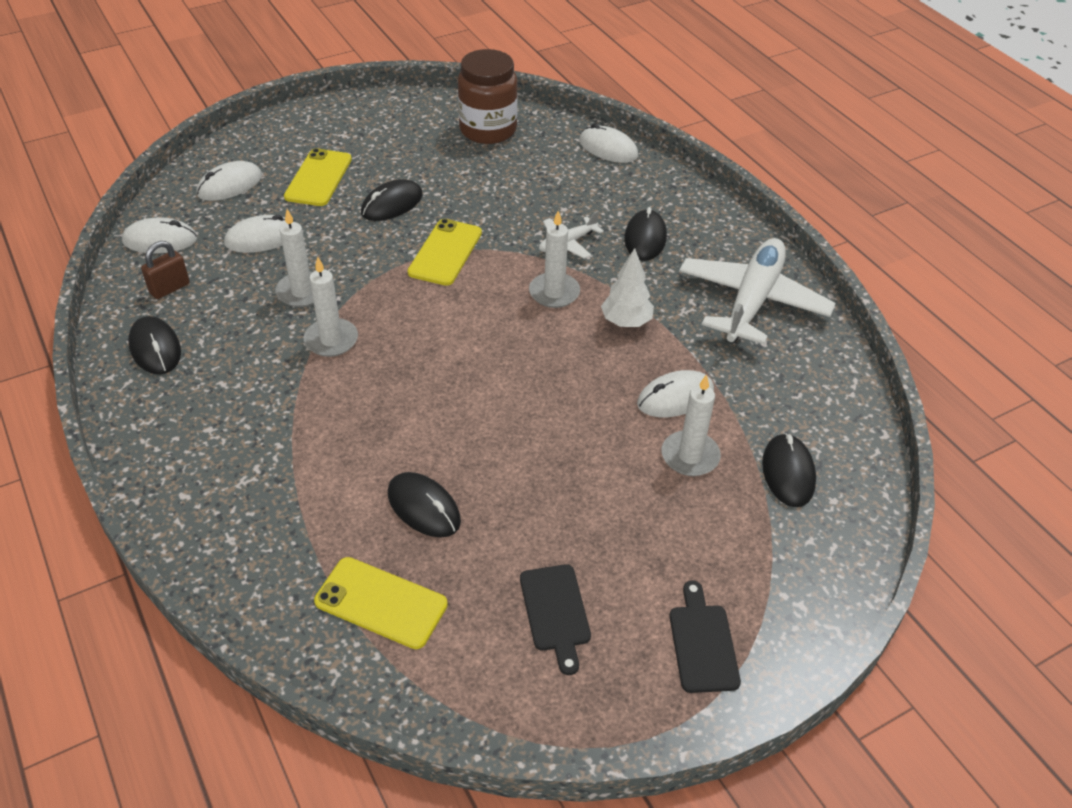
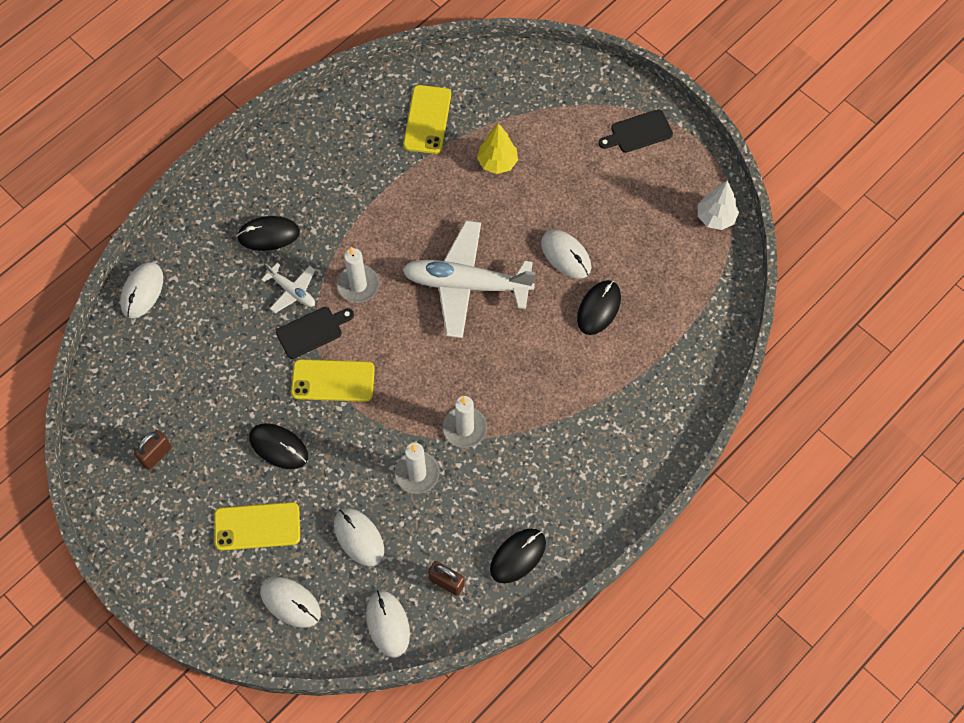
camera: 105 degrees left, 20 degrees up
(381, 603) = (678, 308): yellow phone -> yellow phone (427, 119)
(428, 132) = (156, 455): none -> brown padlock
(488, 130) = (137, 402): brown jar -> none
(555, 612) = (647, 211): black cutting board -> black cutting board (312, 331)
(626, 322) = (376, 227): white tree -> white tree (715, 217)
(675, 397) = (445, 180): white mouse -> white mouse (566, 255)
(690, 456) = (497, 162): white candle -> yellow tree
(752, 301) = (324, 147): white plane -> white plane (466, 284)
(788, 473) = (491, 105): black mouse -> none

